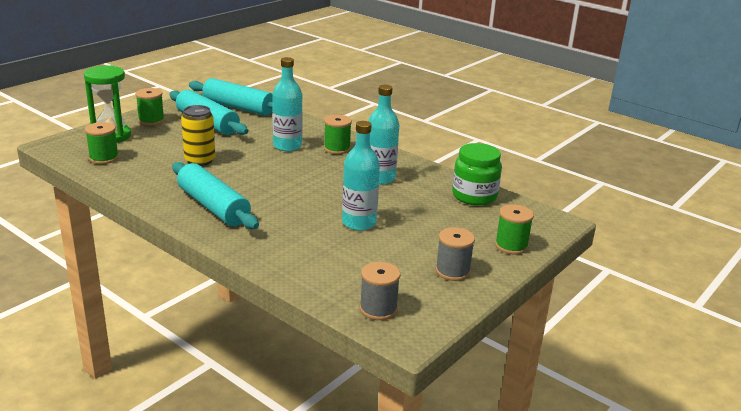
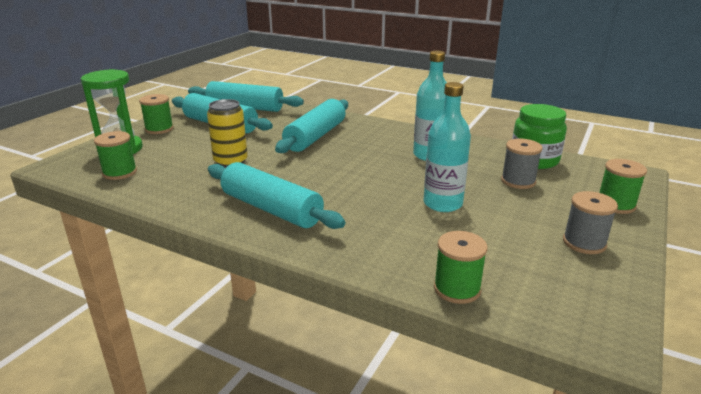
camera: 10 degrees left, 0 degrees up
(287, 146) = (315, 136): turquoise bottle -> turquoise rolling pin
(337, 148) = (366, 133): green spool -> green spool (457, 289)
(378, 309) = (544, 306): grey spool -> grey spool (518, 181)

